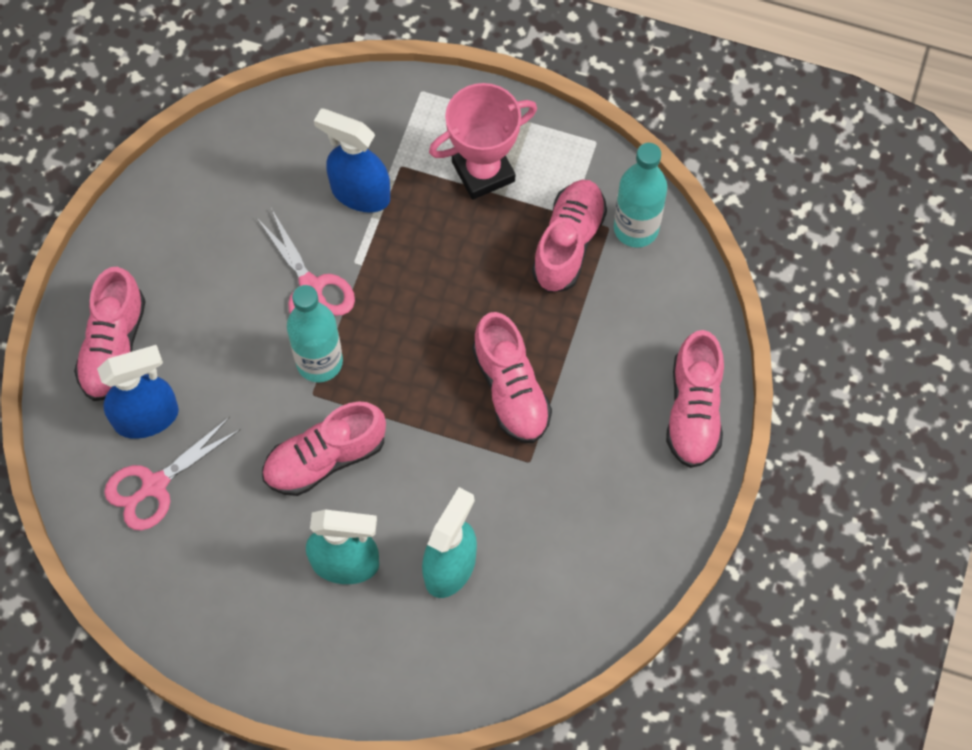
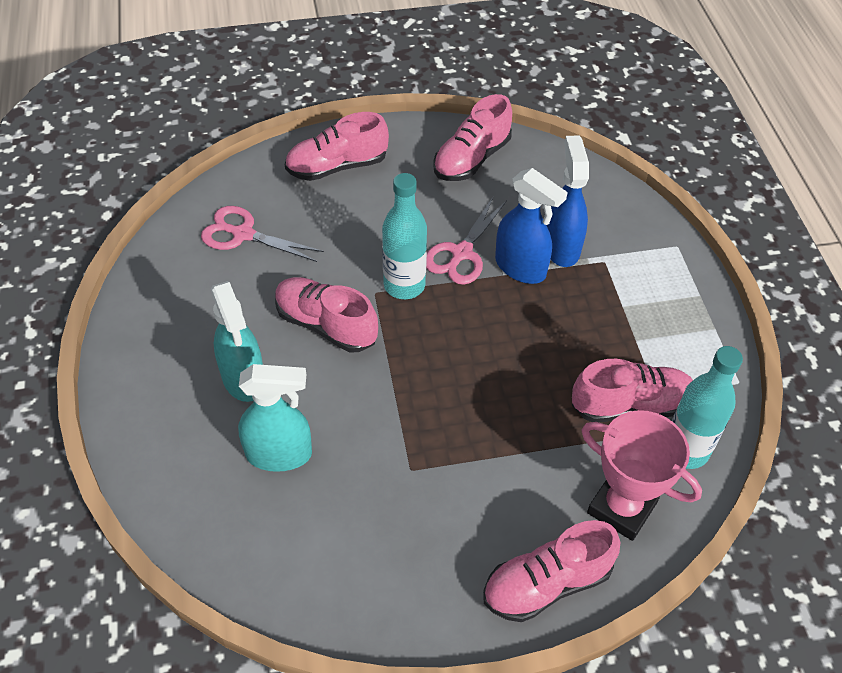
camera: 60 degrees right, 15 degrees down
(147, 417) = (294, 207): blue spray bottle -> blue spray bottle (521, 268)
(483, 172) = (644, 316): pink trophy -> pink trophy (621, 508)
(511, 389) = (467, 424): pink shoe -> pink shoe (471, 159)

